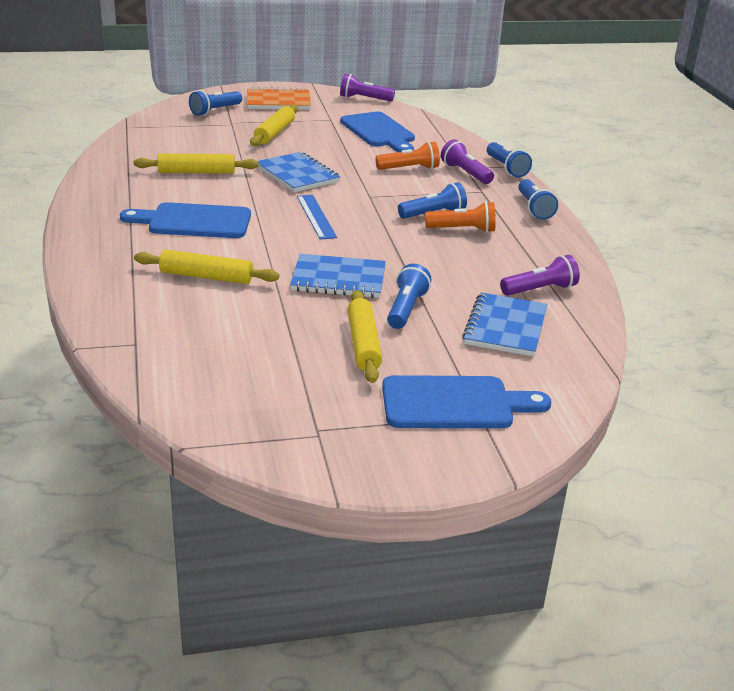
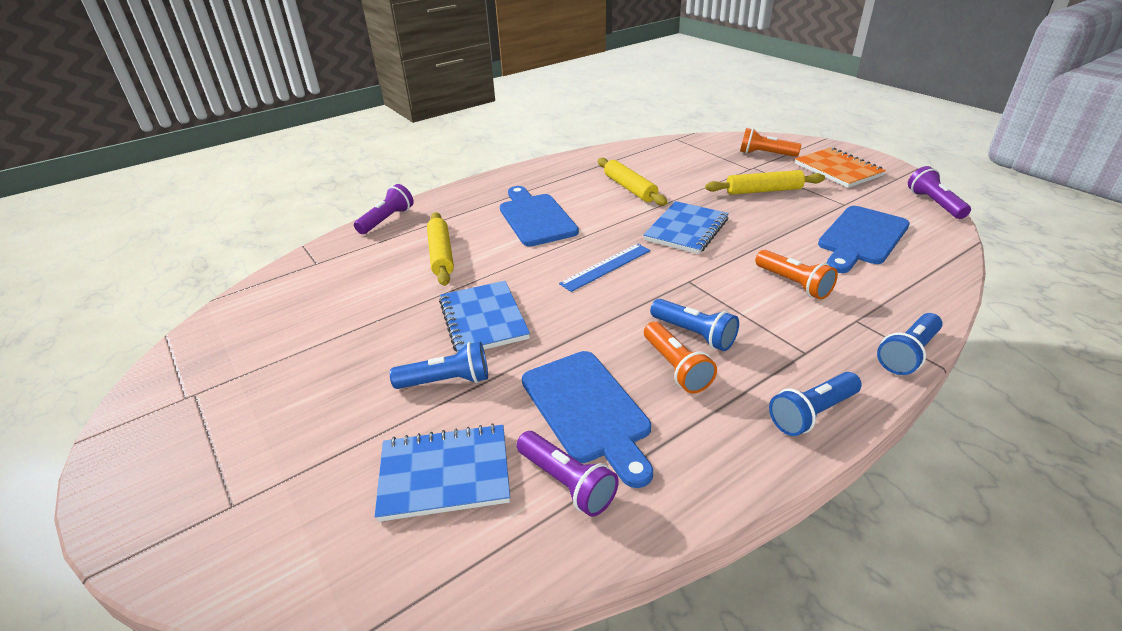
camera: 70 degrees right, 5 degrees up
(215, 111) = (765, 154): blue flashlight -> orange flashlight
(363, 344) = (359, 374): yellow rolling pin -> none
(454, 404) = (253, 477): blue cutting board -> blue cutting board (587, 410)
(465, 173) = (840, 325): purple flashlight -> purple flashlight (387, 220)

